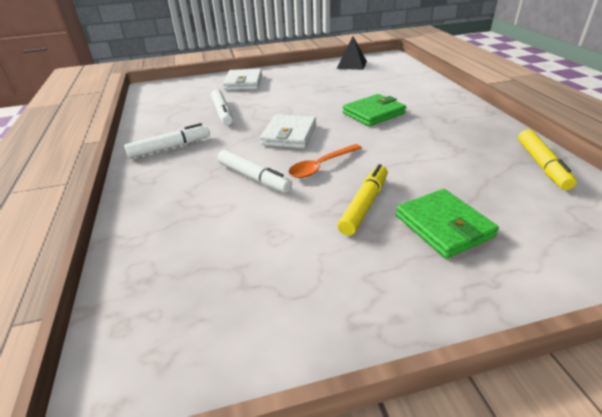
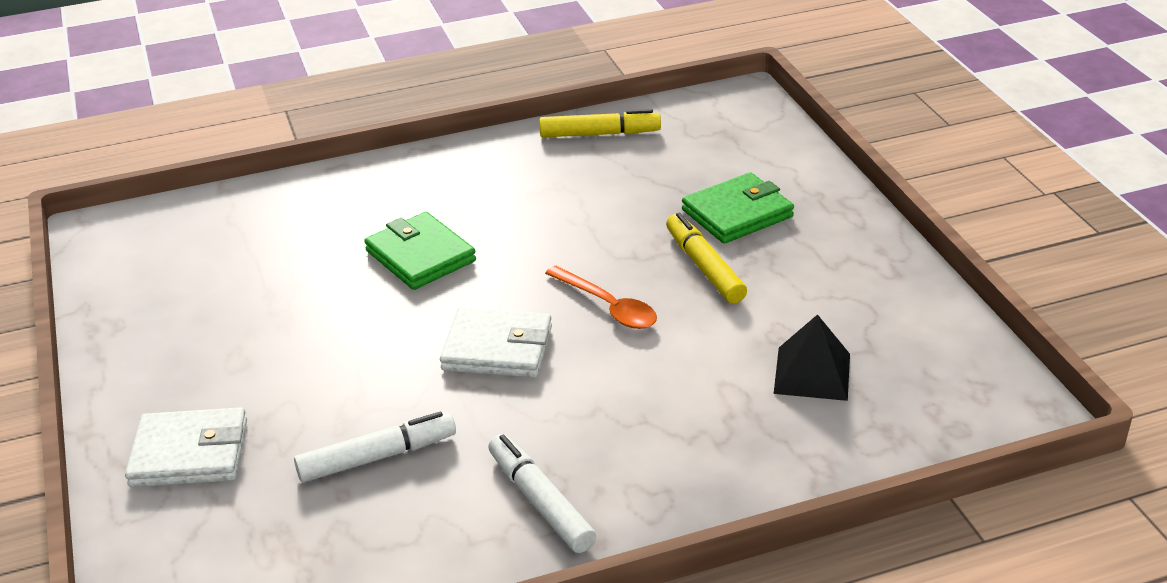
camera: 95 degrees left, 0 degrees up
(254, 177) = (646, 372): white marker -> none
(351, 64) = (132, 283): black pyramid -> black pyramid (812, 373)
(364, 205) = (704, 267): yellow marker -> yellow marker turned 45 degrees clockwise

